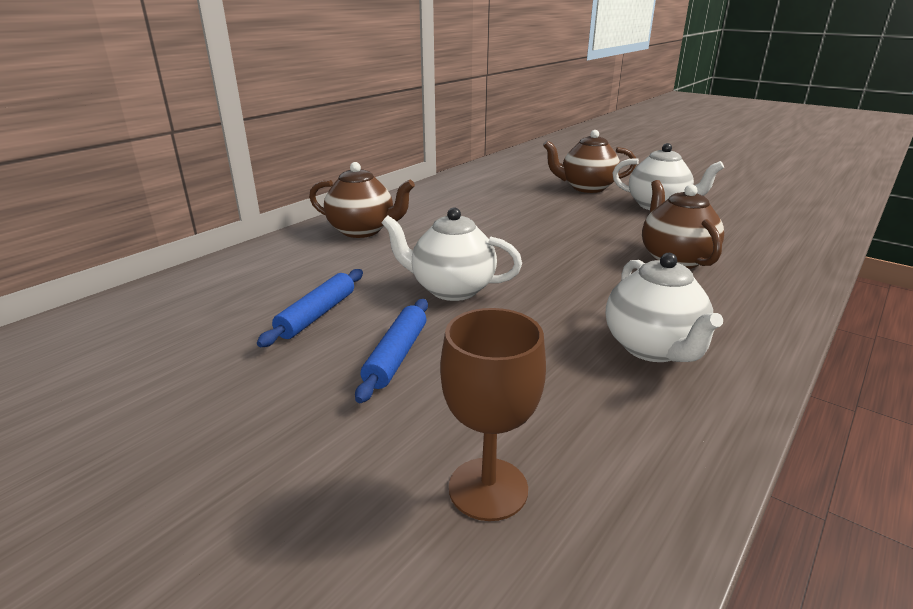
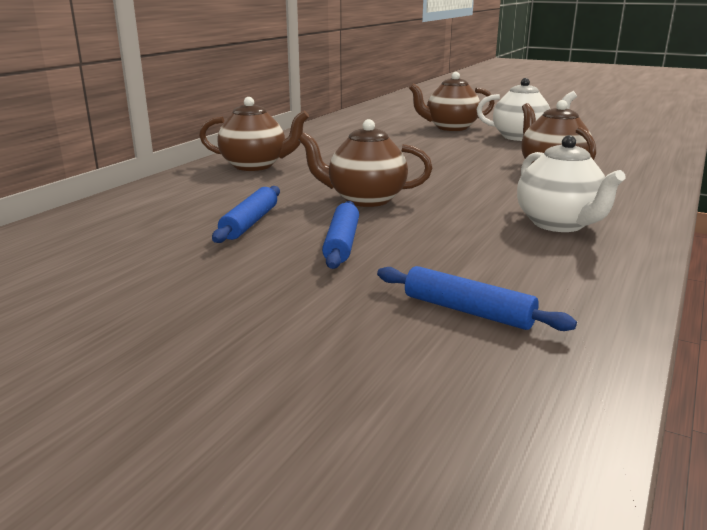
camera: 10 degrees left, 5 degrees down
(451, 289) = (365, 199): white teapot -> brown teapot
(488, 488) = (467, 311): brown goblet -> blue rolling pin

